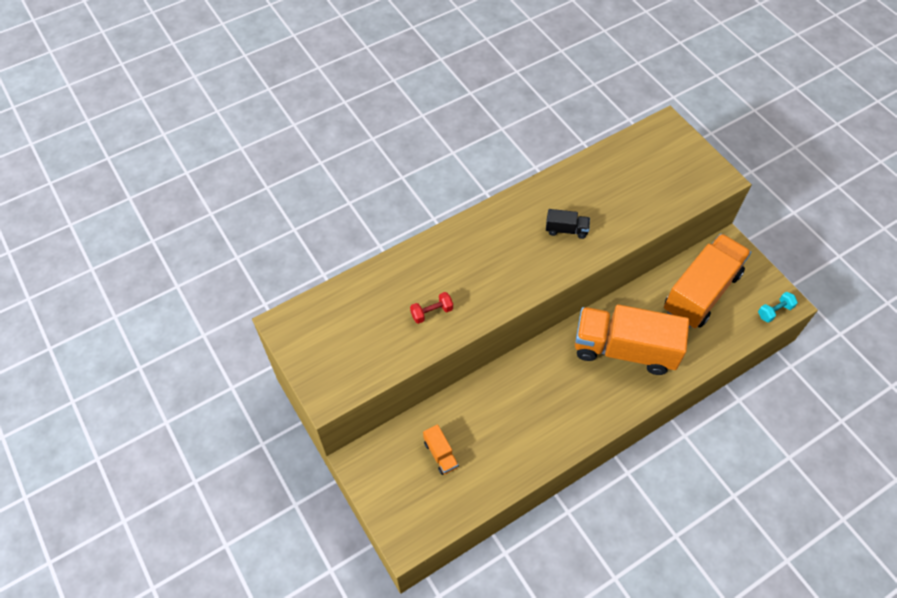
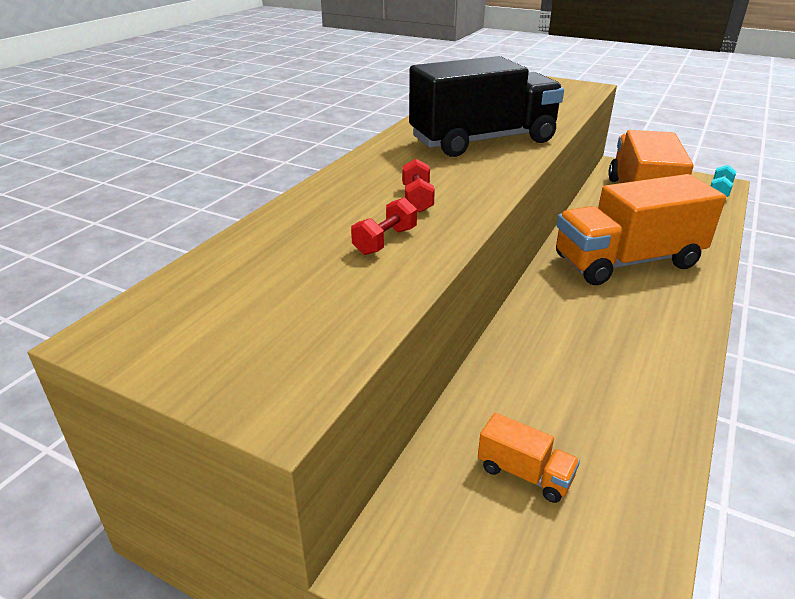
camera: 30 degrees left, 25 degrees down
(475, 281) = (417, 199): none -> red dumbbell
(566, 230) = (482, 141): black truck -> black truck, size x2.43

